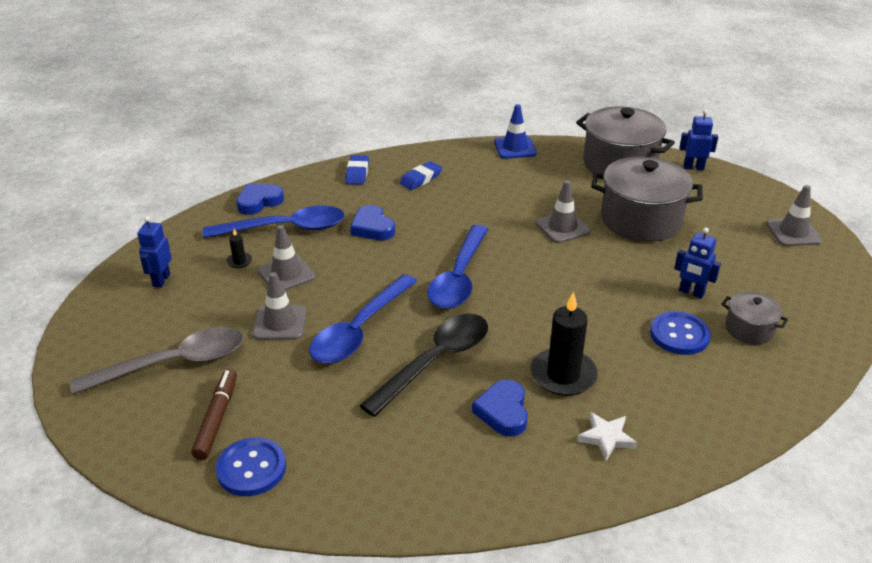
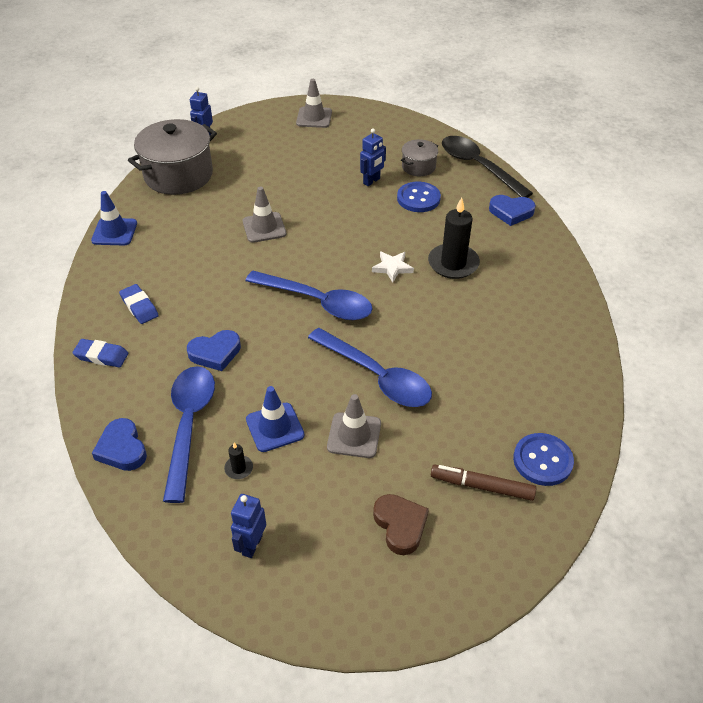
camera: 80 degrees left, 10 degrees up
(161, 280) = (252, 545): blue robot -> blue robot turned 90 degrees clockwise
(173, 364) = (400, 525): grey spoon -> brown heart
(286, 274) = (275, 427): grey traffic cone -> blue traffic cone
(435, 361) = (427, 331): black spoon -> black spoon (478, 167)
(503, 411) = (489, 301): blue heart -> blue heart (511, 212)
(606, 438) = (518, 255): white star -> white star (392, 268)
(640, 220) = (269, 183): grey pot -> none

